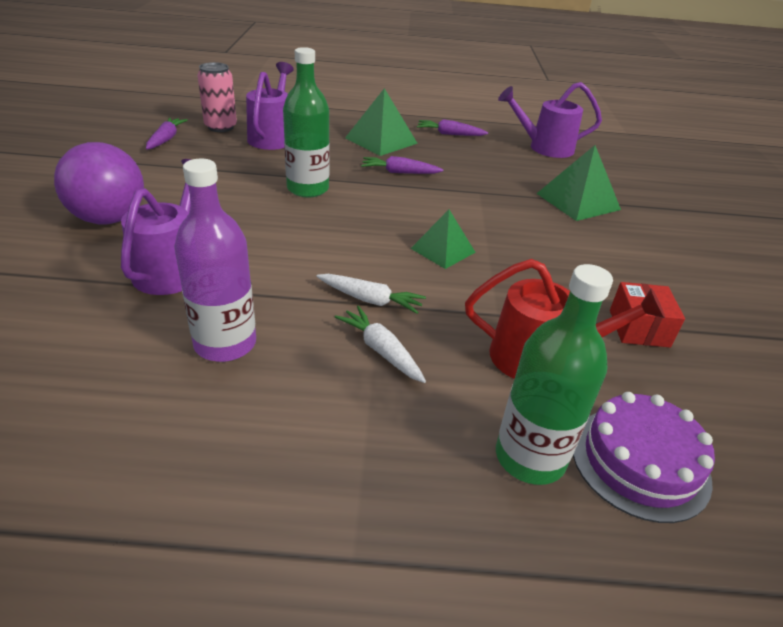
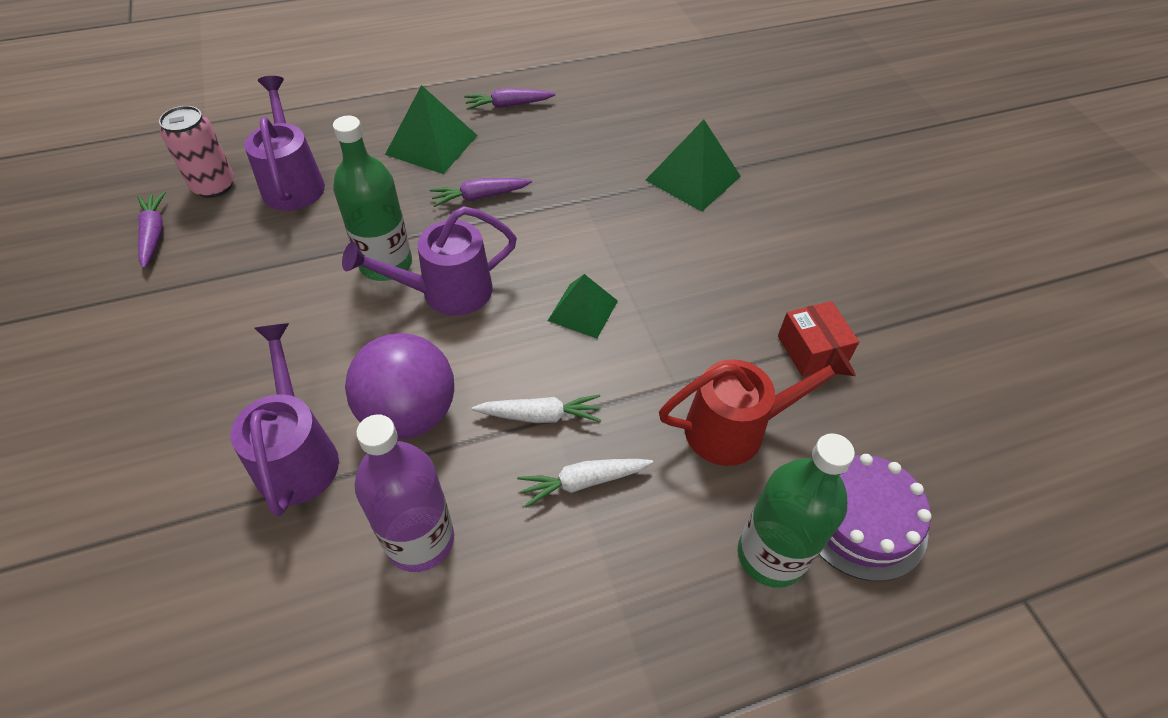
camera: 20 degrees left, 15 degrees up
(109, 219) = (170, 405): purple ball -> purple ball (409, 413)
(381, 350) = (583, 482): white carrot -> white carrot turned 45 degrees counterclockwise
(544, 148) = (625, 95): purple watering can -> purple watering can (445, 293)

